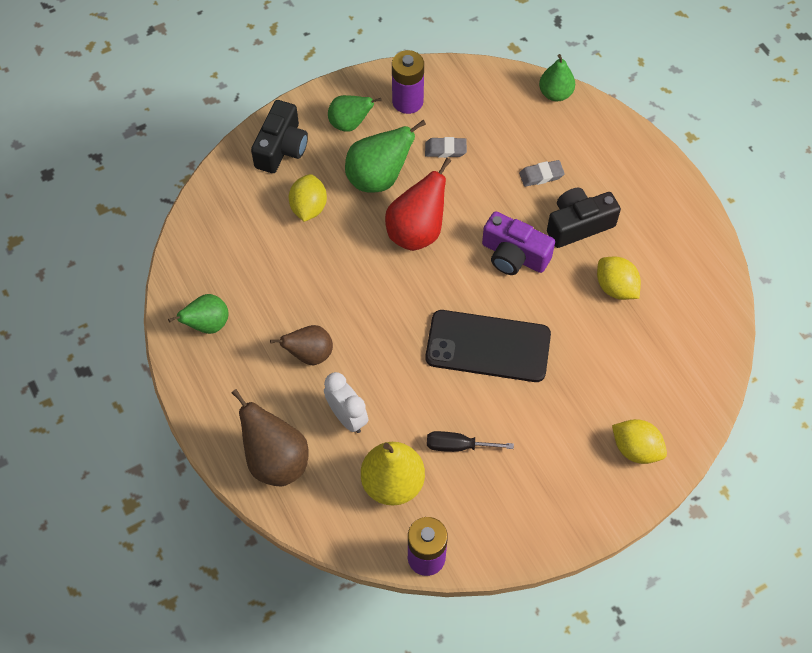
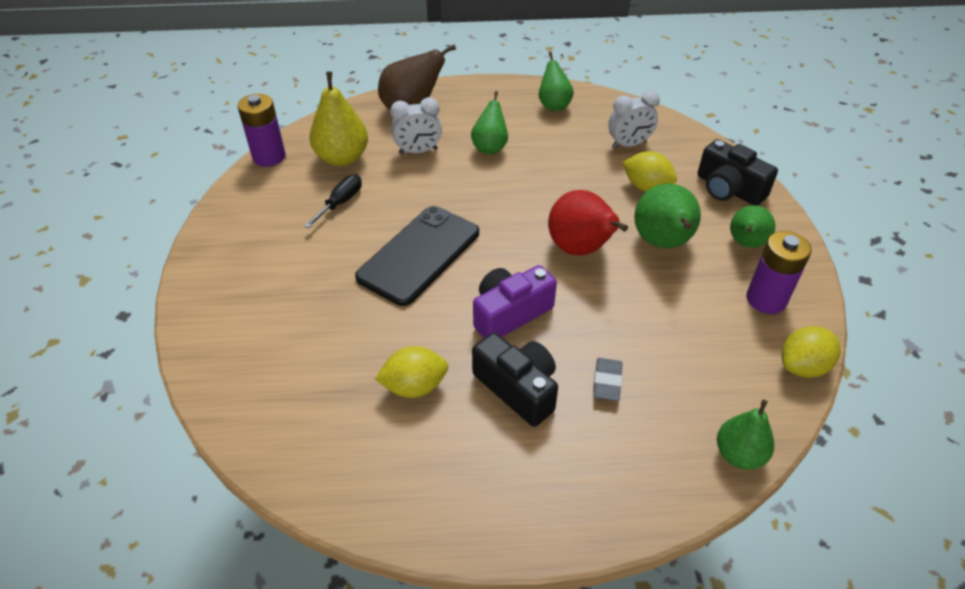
camera: 115 degrees right, 15 degrees down
(249, 238) = (629, 145): none -> white clock
(309, 354) = (490, 147): brown pear -> green pear
(445, 149) = (681, 308): grey eraser -> none
(578, 225) = (517, 388): black camera -> black camera turned 45 degrees counterclockwise
(636, 449) = (231, 320): yellow lemon -> yellow lemon (802, 366)

